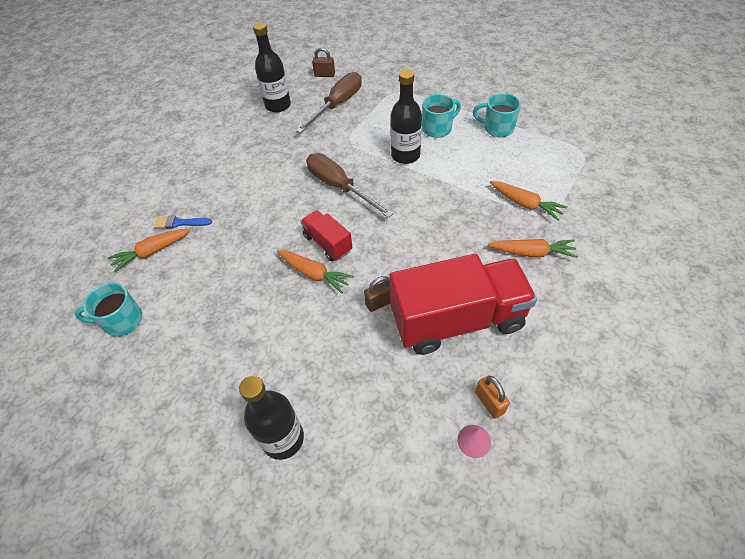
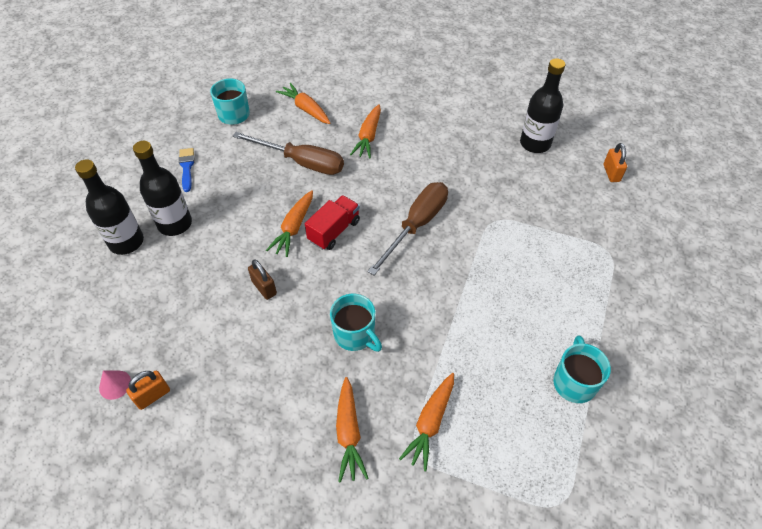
camera: 75 degrees right, 0 degrees up
(180, 223) = (342, 116): blue brush -> blue brush (187, 167)
(218, 206) = (368, 136): none -> orange carrot
(324, 75) = (611, 173): brown padlock -> orange padlock
(337, 105) = (557, 197): brown screwdriver -> brown screwdriver (301, 162)
(405, 155) = (485, 280): black bottle -> black bottle (175, 224)
(437, 128) = (548, 308): turquoise mug -> turquoise mug (355, 334)
(457, 320) = (247, 359): red truck -> none

